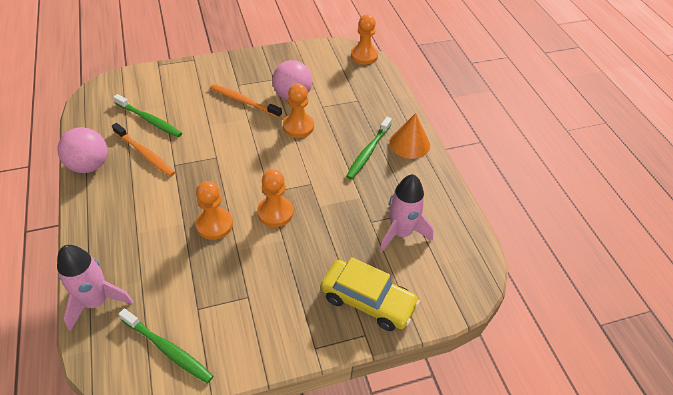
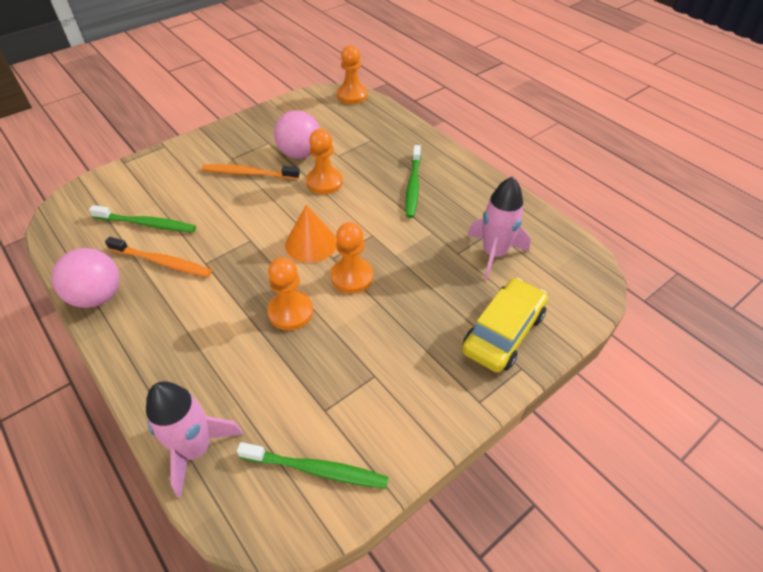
camera: 20 degrees left, 0 degrees up
(367, 301) = (503, 332): yellow car -> yellow car turned 60 degrees counterclockwise
(409, 143) = (449, 166): orange cone -> orange cone (311, 243)

